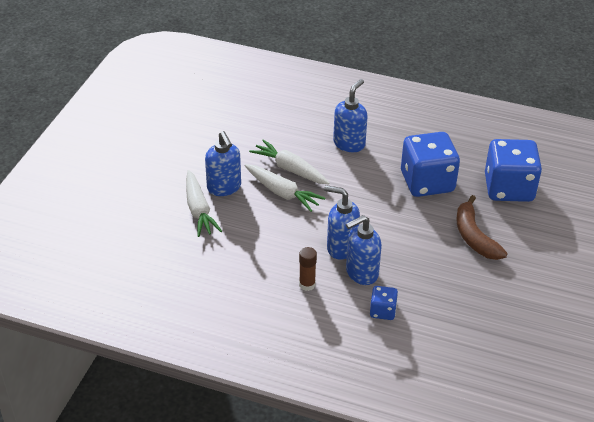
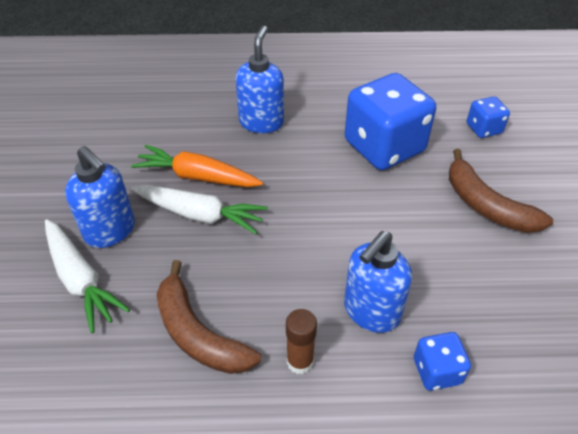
camera: 20 degrees left, 5 degrees up
(256, 255) = (198, 333): none -> brown banana
(290, 169) = (197, 177): white carrot -> orange carrot
(341, 247) = (321, 277): blue soap dispenser -> none
(508, 188) = (483, 129): blue dice -> blue dice, size x0.47

